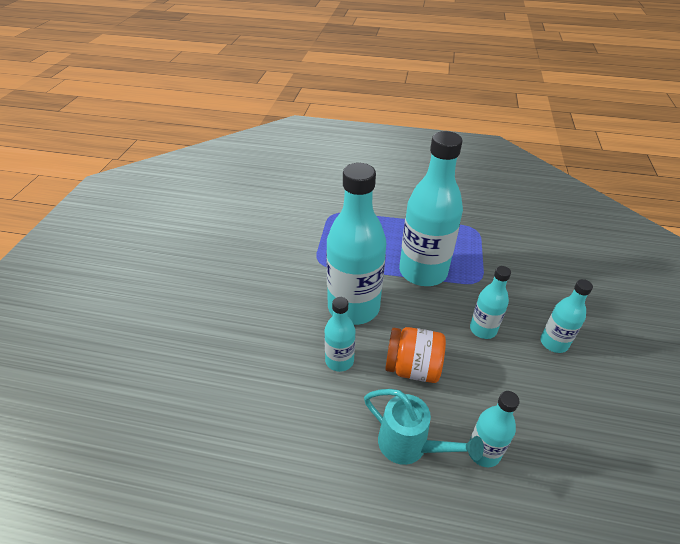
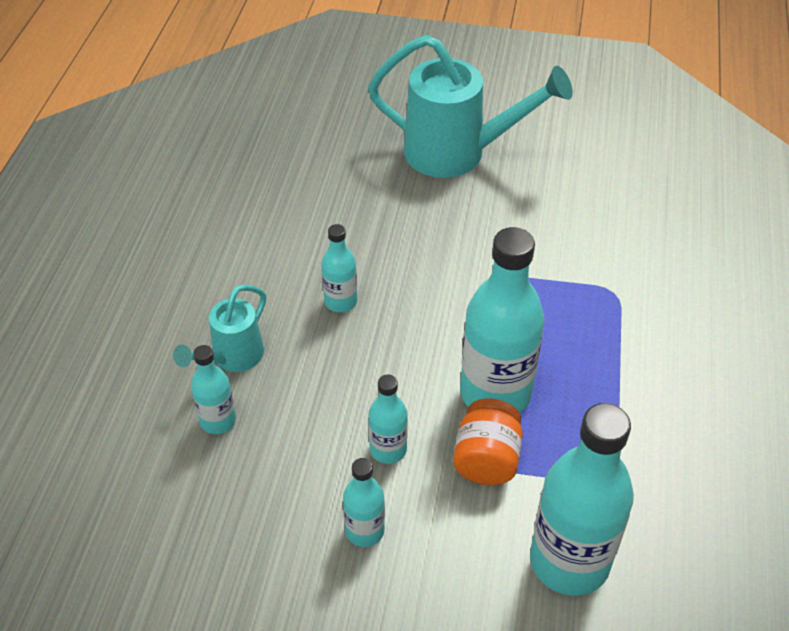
camera: 90 degrees right, 5 degrees up
(173, 280) = (457, 153): none -> turquoise watering can
(353, 307) = (422, 314): turquoise bottle -> turquoise bottle (569, 561)
(412, 368) = (328, 368): orange jar -> orange jar (486, 459)

